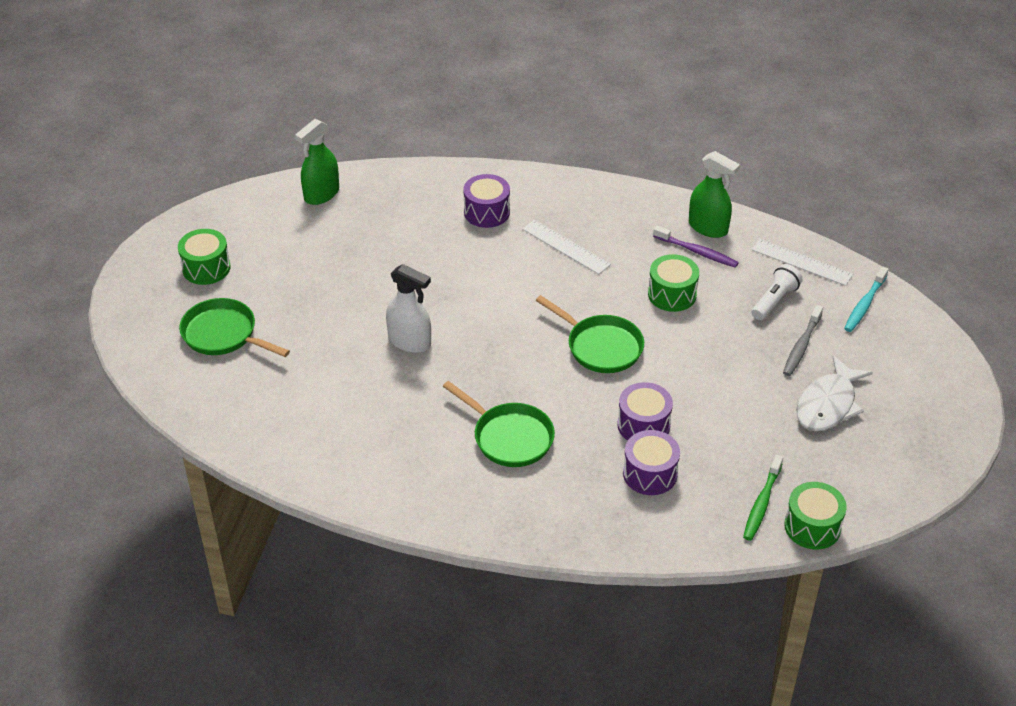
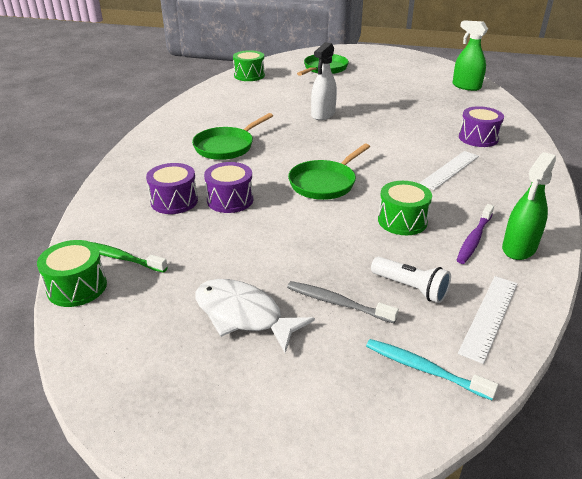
camera: 90 degrees right, 10 degrees down
(206, 268) = (380, 63): green drum -> green drum (249, 75)

